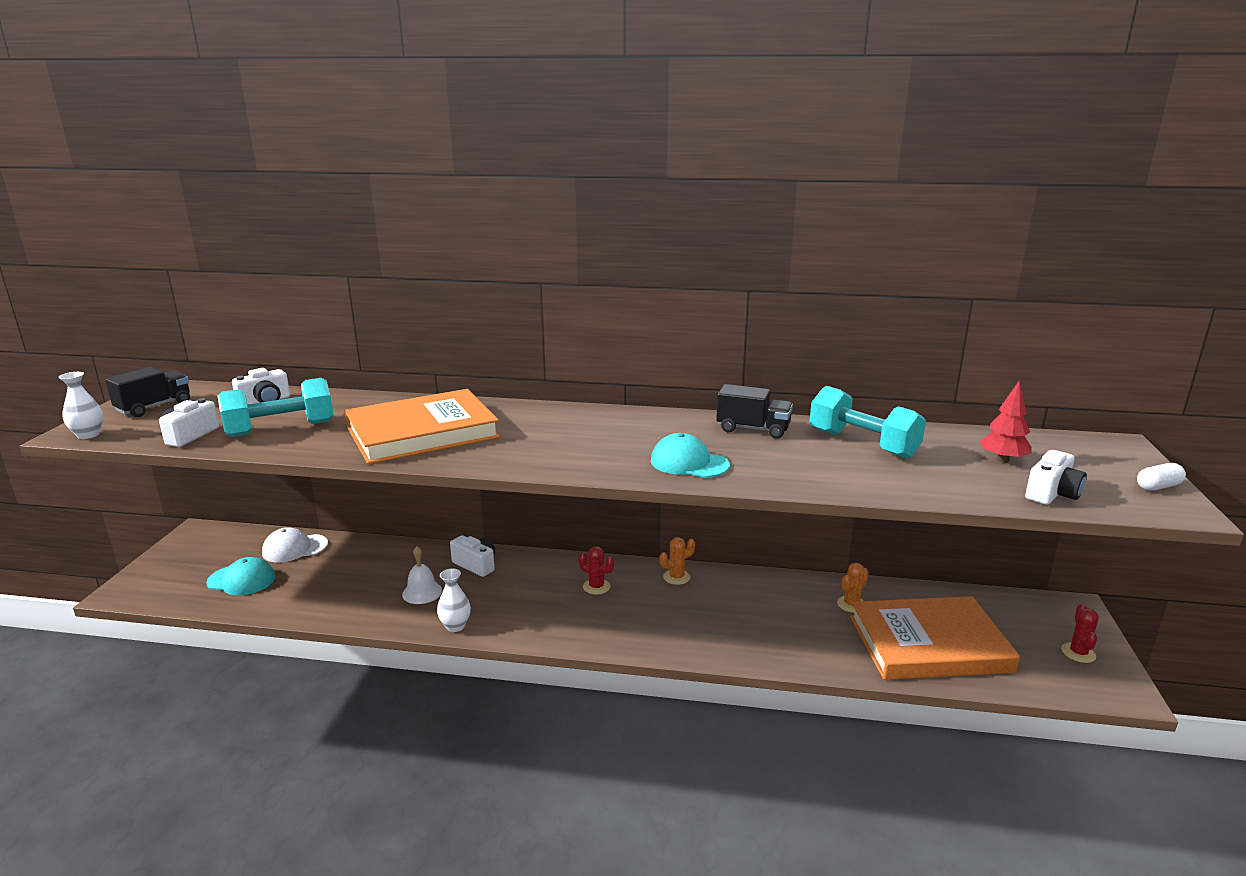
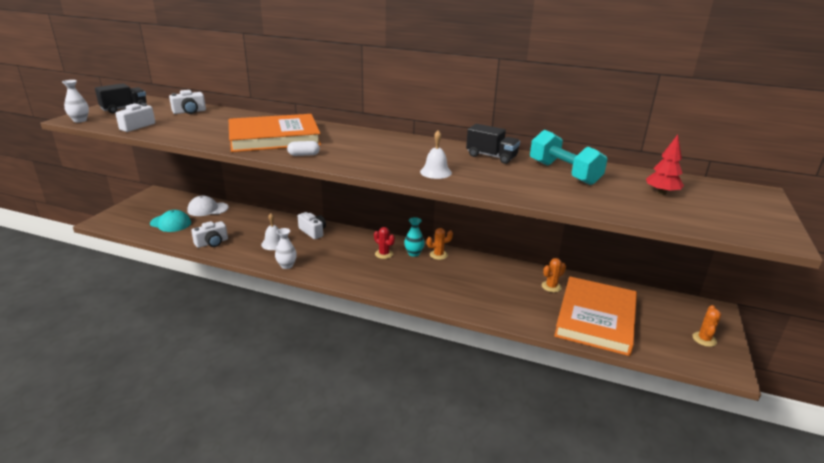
camera: 10 degrees right, 5 degrees up
(280, 429) = (190, 127): turquoise dumbbell -> none
(640, 579) = (414, 253): none -> turquoise vase
(689, 463) = (435, 172): turquoise cap -> white bell
(929, 644) = (596, 318): orange book -> orange book turned 75 degrees counterclockwise
(1052, 493) = (685, 218): white camera -> white camera (212, 243)
(1078, 653) = (704, 339): red cactus -> orange cactus
(1158, 487) = (772, 222): white capsule -> white capsule (304, 155)

